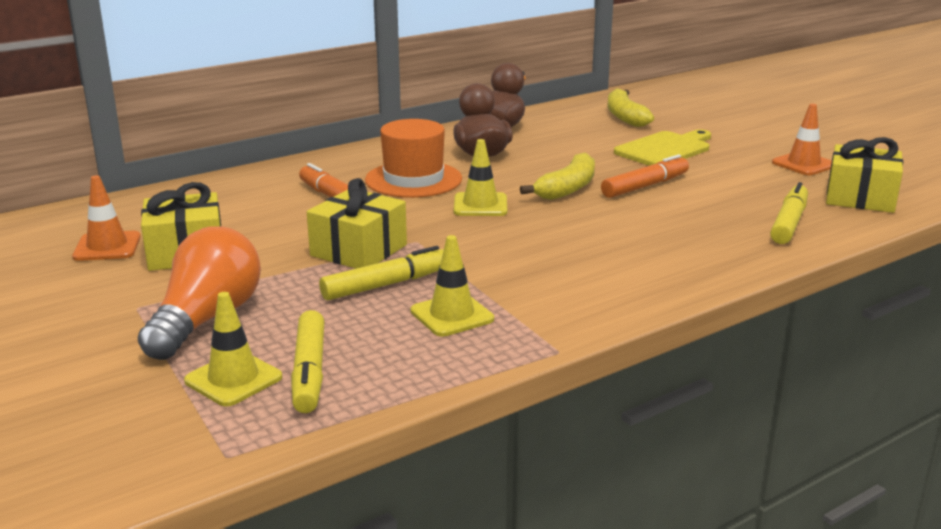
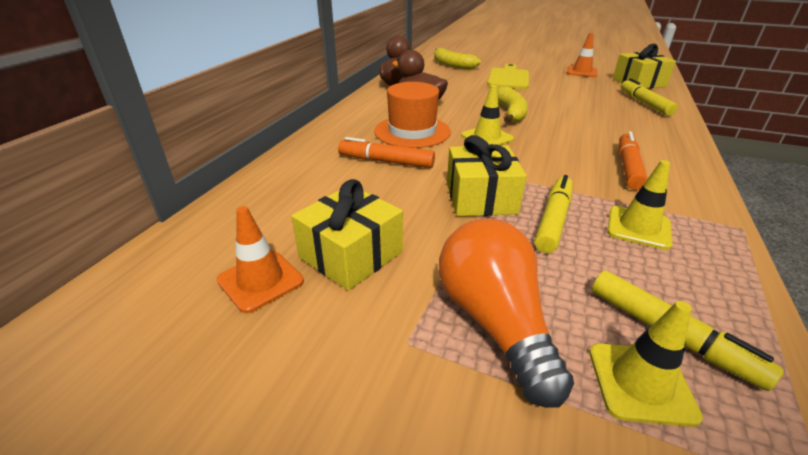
camera: 35 degrees left, 10 degrees up
(645, 186) = (543, 101): orange marker -> orange marker (628, 167)

